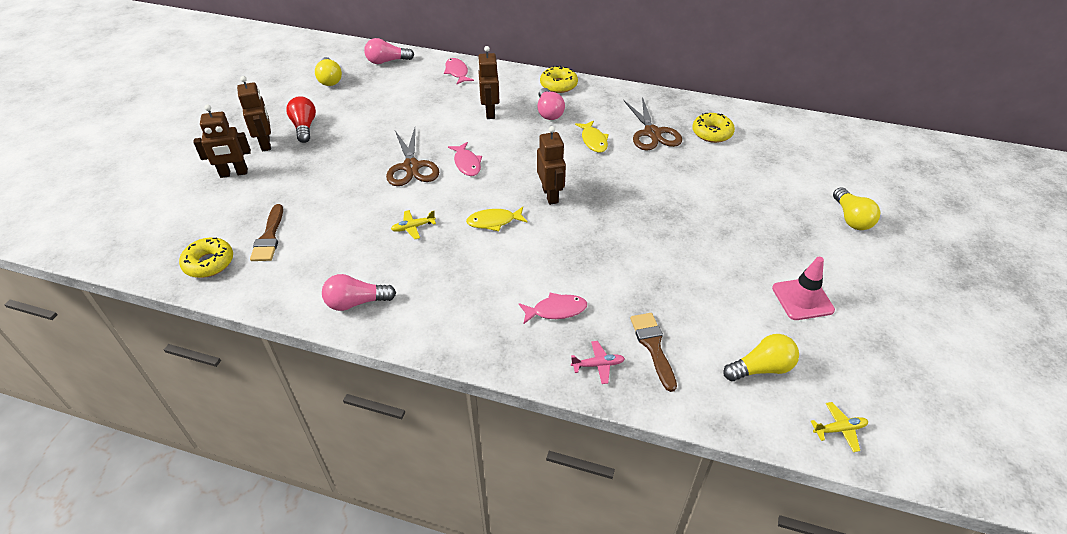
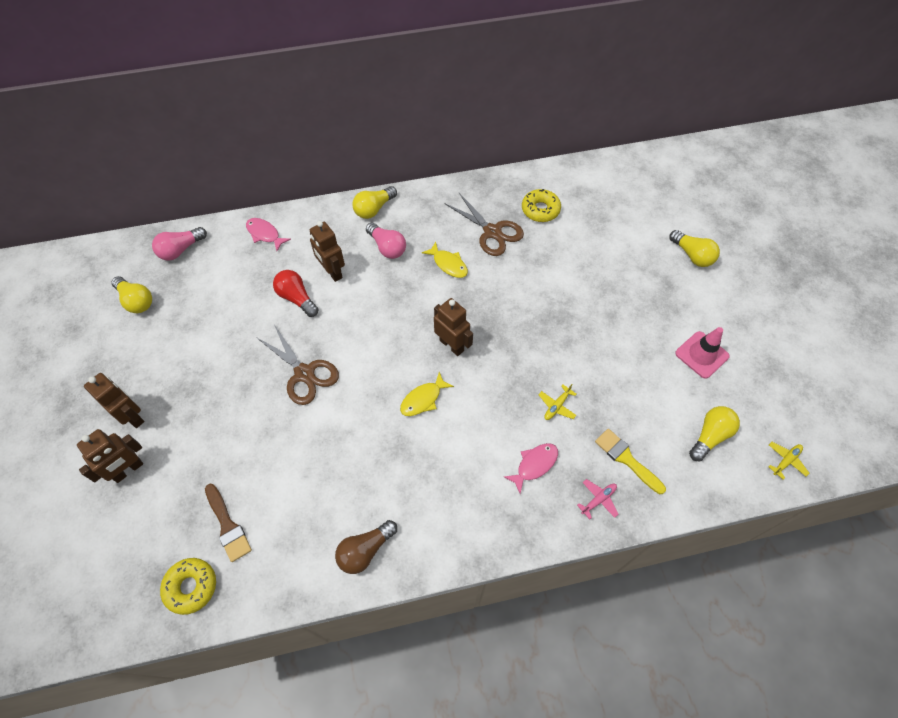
camera: 30 degrees left, 15 degrees up
(304, 127) = (158, 376): red light bulb -> red light bulb (297, 298)
(356, 302) = (365, 550): pink light bulb -> brown light bulb
(413, 227) = (356, 442): yellow plane -> yellow plane (557, 406)
(467, 164) = (354, 345): pink fish -> none
(558, 85) = (374, 209): yellow donut -> yellow light bulb
(653, 346) = (626, 459): brown brush -> yellow brush

